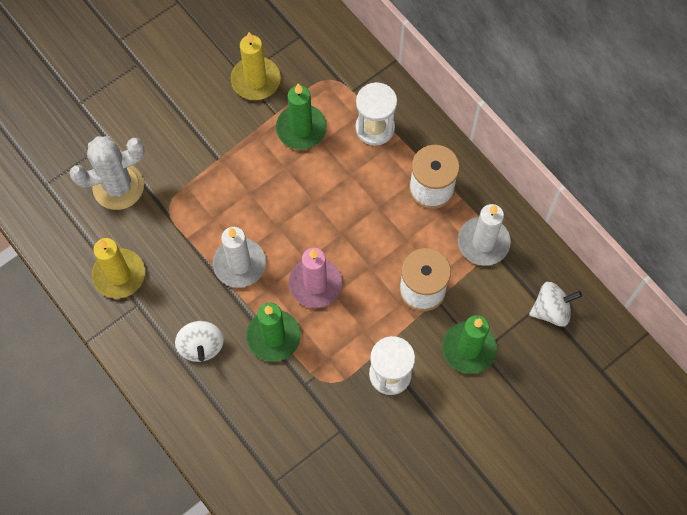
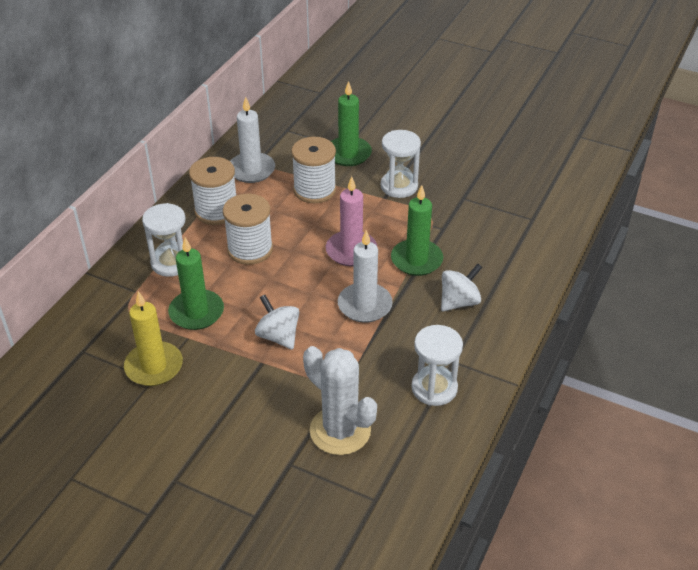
camera: 115 degrees left, 25 degrees down
(119, 275) = (434, 388): yellow candle -> white hourglass
(361, 198) = (250, 249): none -> white spool
(551, 310) = (289, 124): white spinning top -> white spinning top (278, 336)

